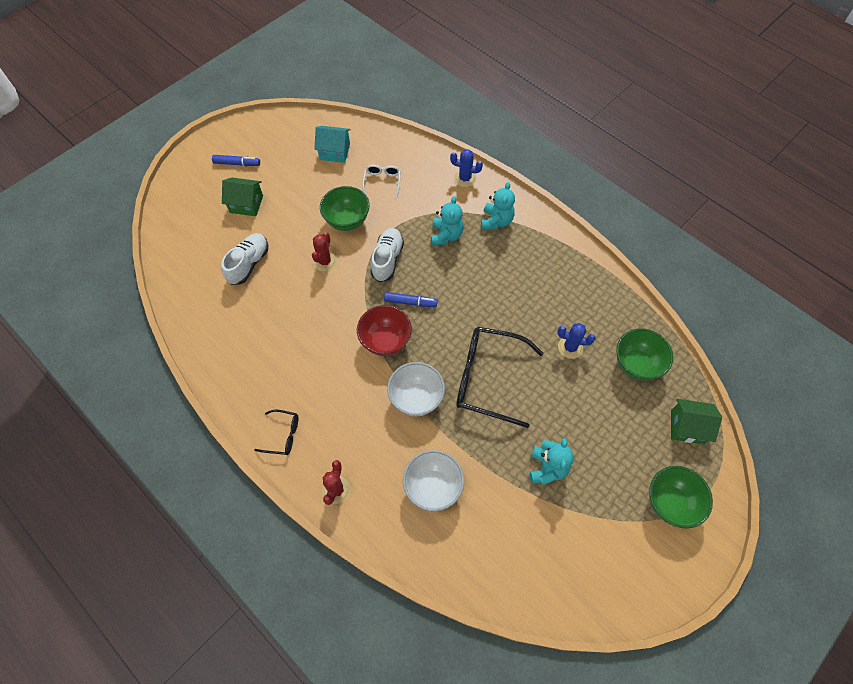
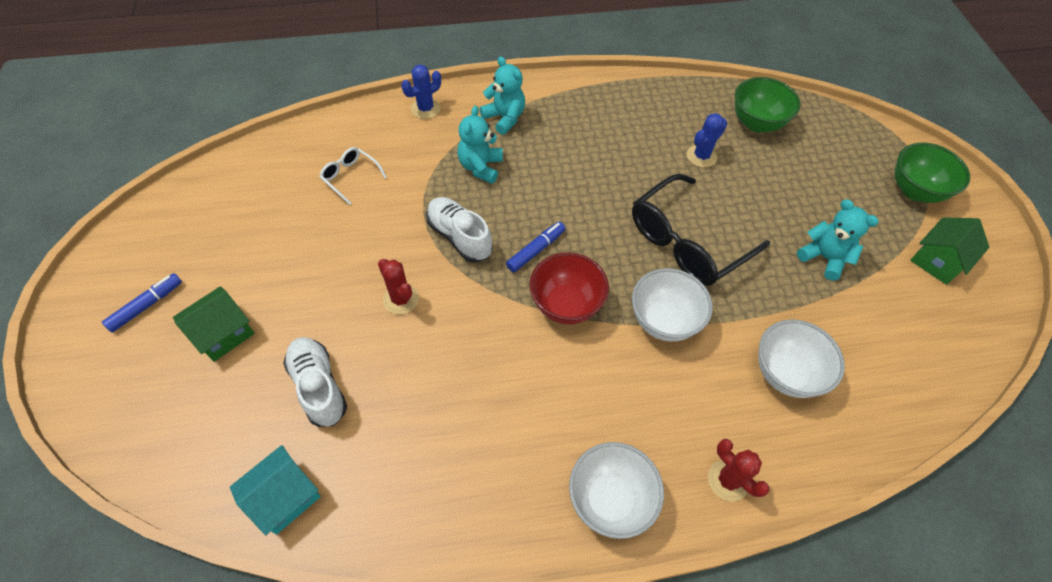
camera: 55 degrees left, 5 degrees down
(282, 435) = (610, 499): black glasses -> white bowl
(334, 151) = (256, 194): turquoise house -> turquoise house (285, 497)
(347, 221) = (367, 242): green bowl -> none
(446, 235) = (480, 167): turquoise teddy bear -> turquoise teddy bear turned 120 degrees counterclockwise
(687, 427) = (844, 131): green house -> green house (937, 261)

